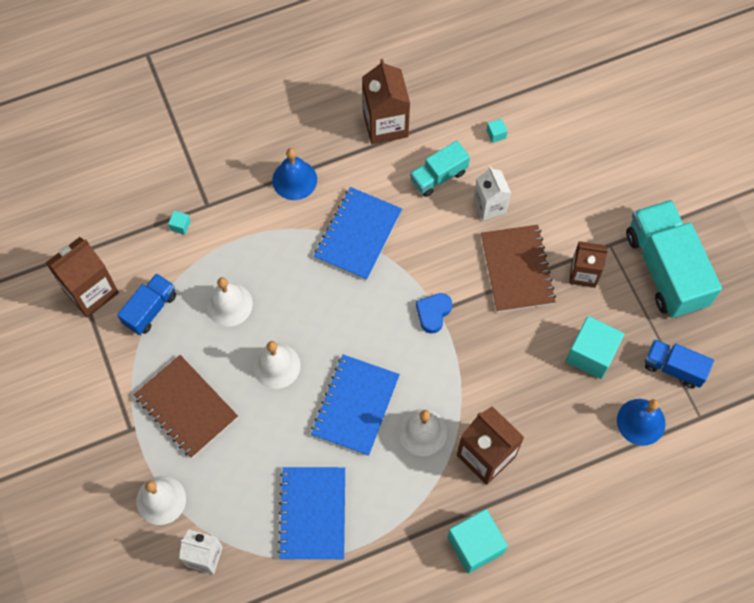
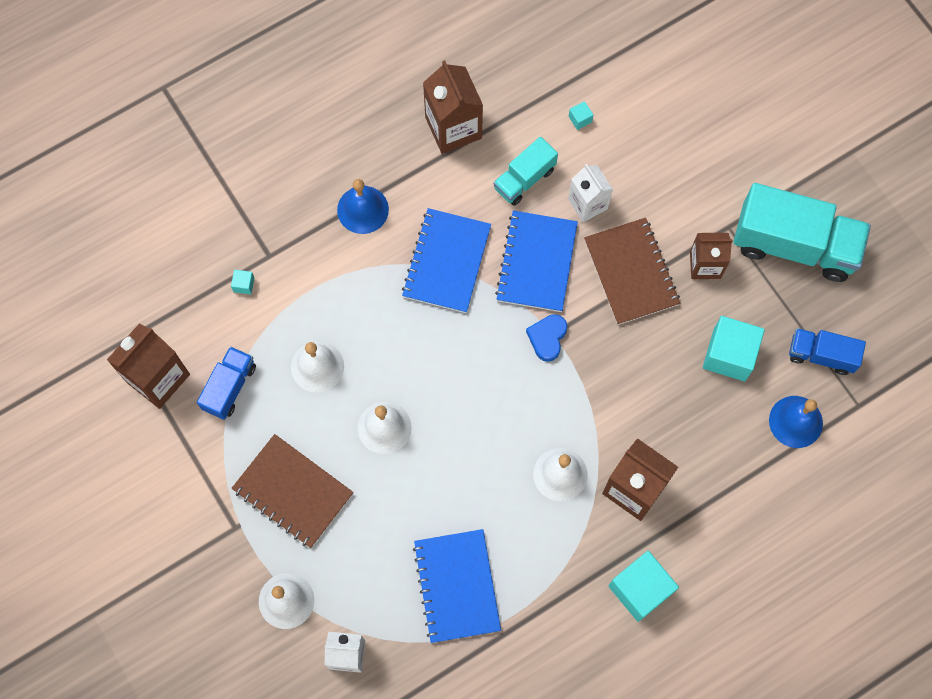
camera: 10 degrees left, 5 degrees up
(355, 405) = (480, 457): blue notebook -> blue notebook (536, 262)
(665, 269) = (794, 245): turquoise truck -> turquoise truck turned 135 degrees clockwise

